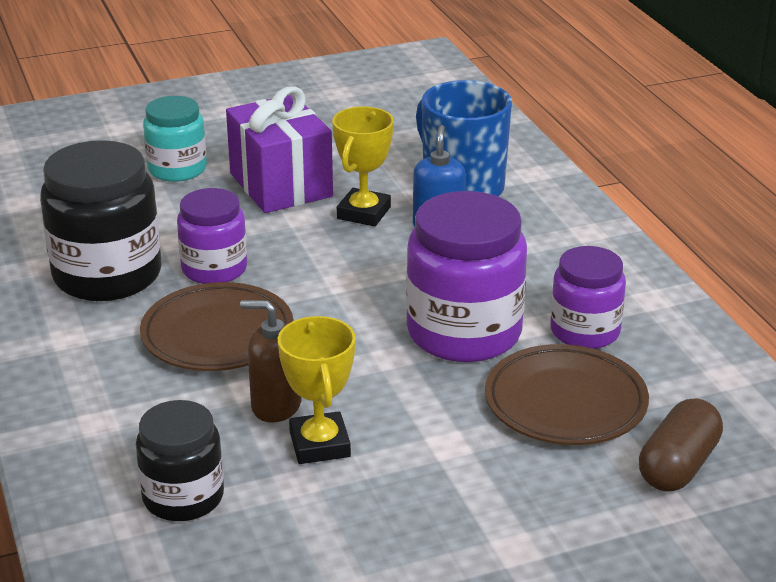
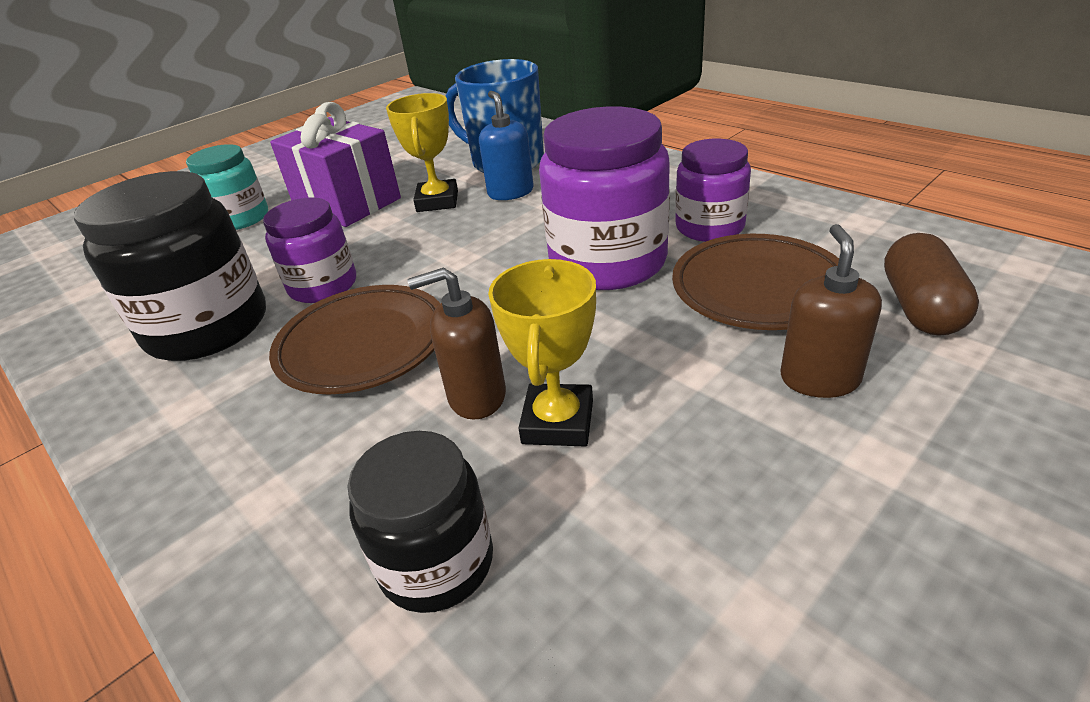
camera: 20 degrees left, 5 degrees up
(320, 444) = (558, 422): yellow trophy -> yellow trophy turned 45 degrees clockwise
(534, 486) = (819, 378): none -> brown soap dispenser

